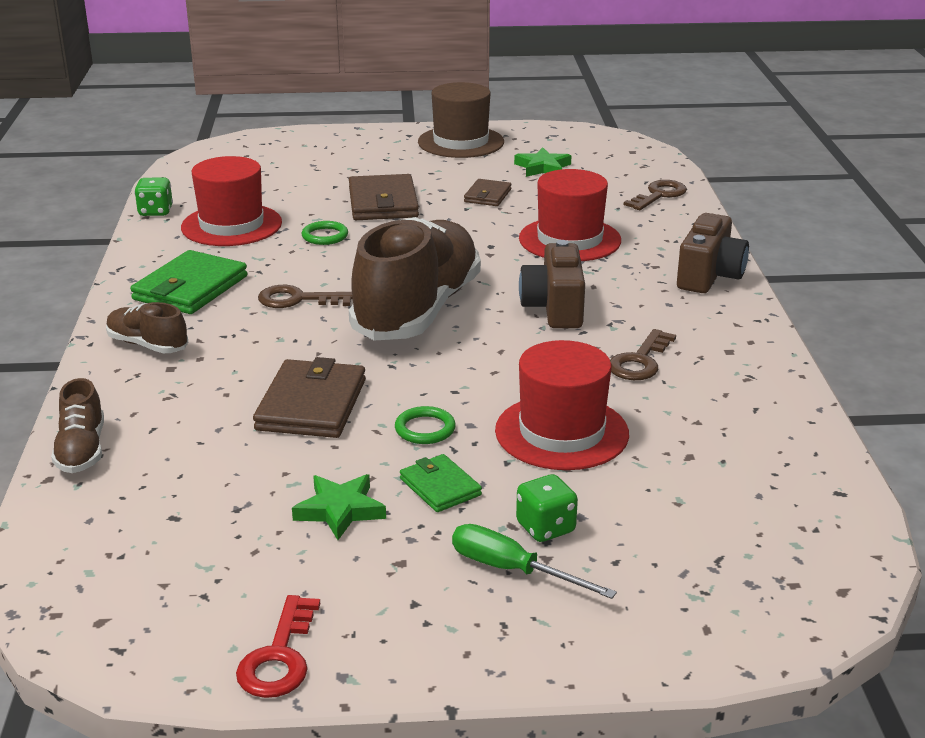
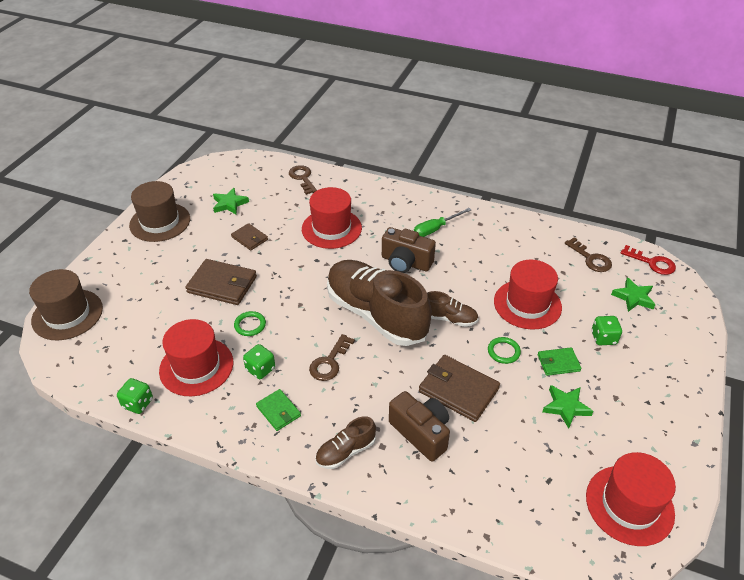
camera: 65 degrees left, 15 degrees up
(82, 450) = (461, 512): brown shoe -> brown shoe (449, 318)
(158, 608) = (629, 505): none -> red hat
(190, 288) = (278, 411): green wallet -> green wallet, size x0.57
(253, 261) = (260, 369): none -> green dice
(262, 144) = (67, 314): none -> brown hat
(279, 657) = (677, 463): red key -> red key (652, 263)
(512, 570) = (632, 360): green screwdriver -> green screwdriver (435, 229)
(639, 361) = (475, 254): brown key -> brown key (591, 259)
(700, 550) = (633, 297): none -> green star
(709, 276) = (405, 199): brown camera -> brown camera (421, 433)

